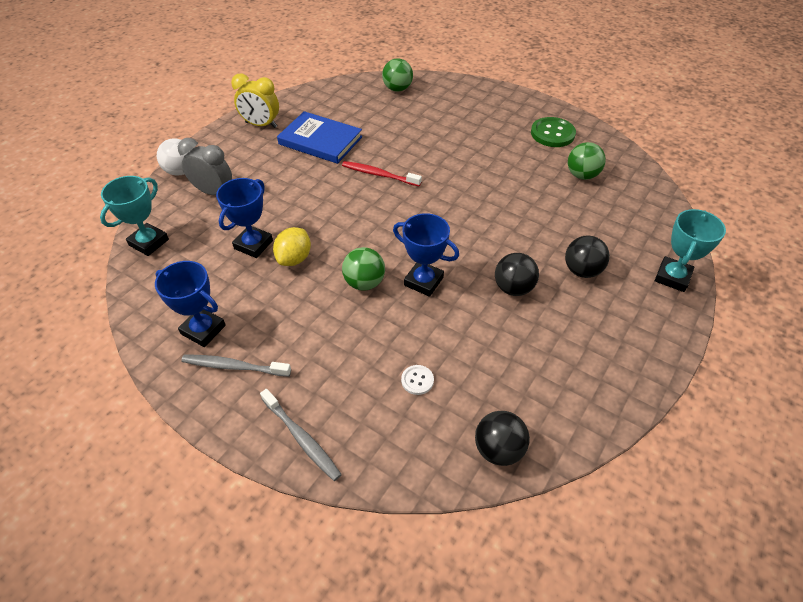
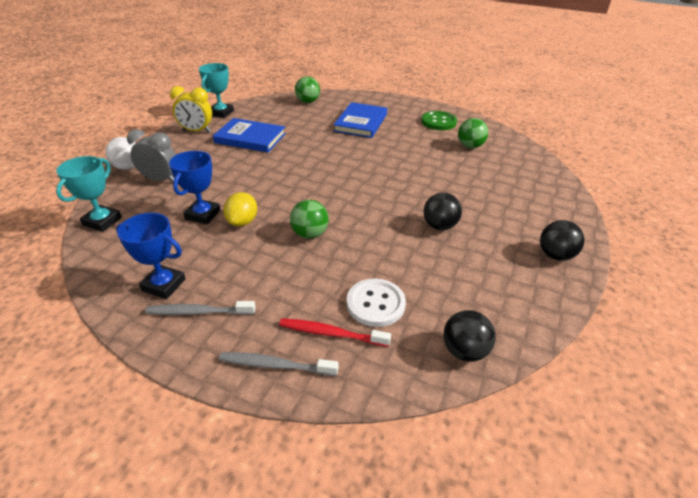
camera: 10 degrees left, 10 degrees down
(301, 438) = (276, 365): grey toothbrush -> grey toothbrush turned 150 degrees clockwise
(379, 175) = (305, 157): red toothbrush -> red toothbrush (331, 333)
(417, 380) = (375, 304): white button -> white button, size x1.94
(423, 281) = (362, 228): blue trophy -> none
(455, 127) = (361, 123): none -> blue book
(582, 271) = (491, 209): black ball -> black ball (555, 255)
(672, 277) = (564, 207): turquoise trophy -> turquoise trophy (221, 113)

